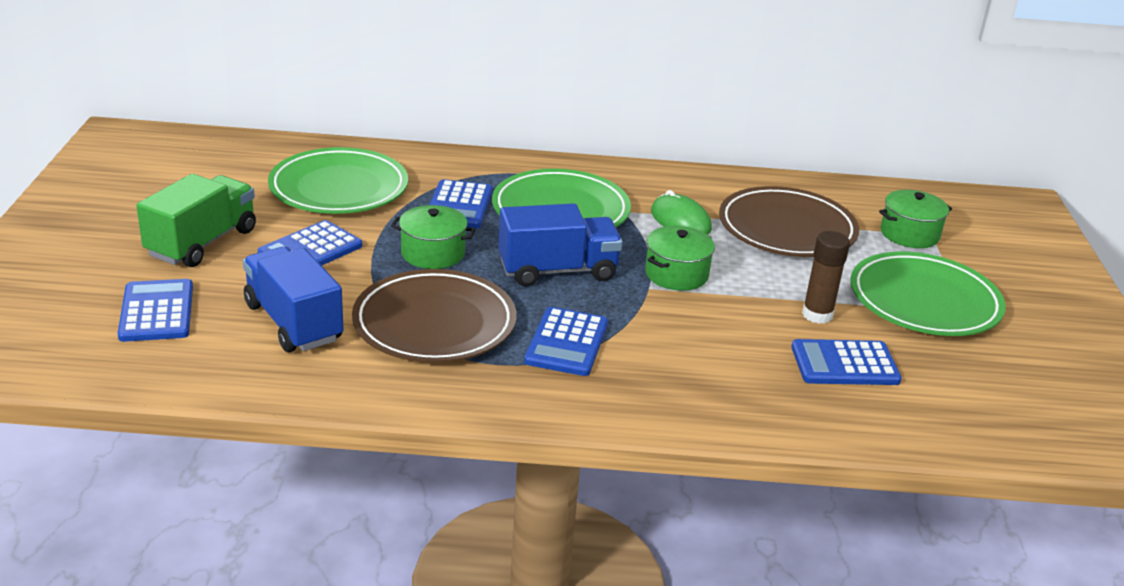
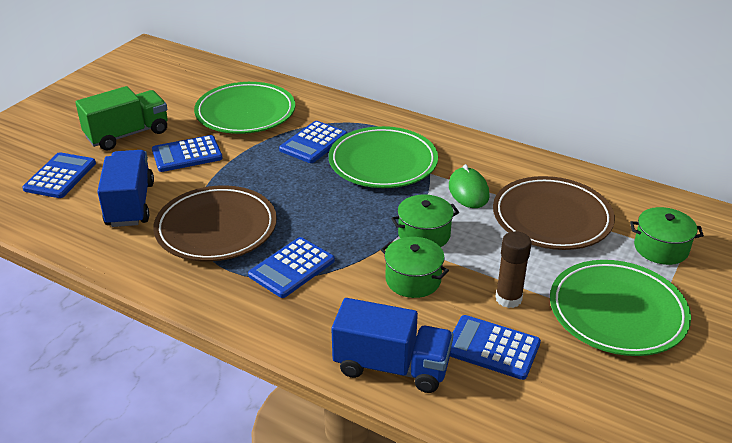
camera: 30 degrees right, 5 degrees up
(433, 253) = (263, 175): green pot -> green pot (413, 280)
(557, 271) = (337, 210): blue truck -> blue truck (391, 366)

